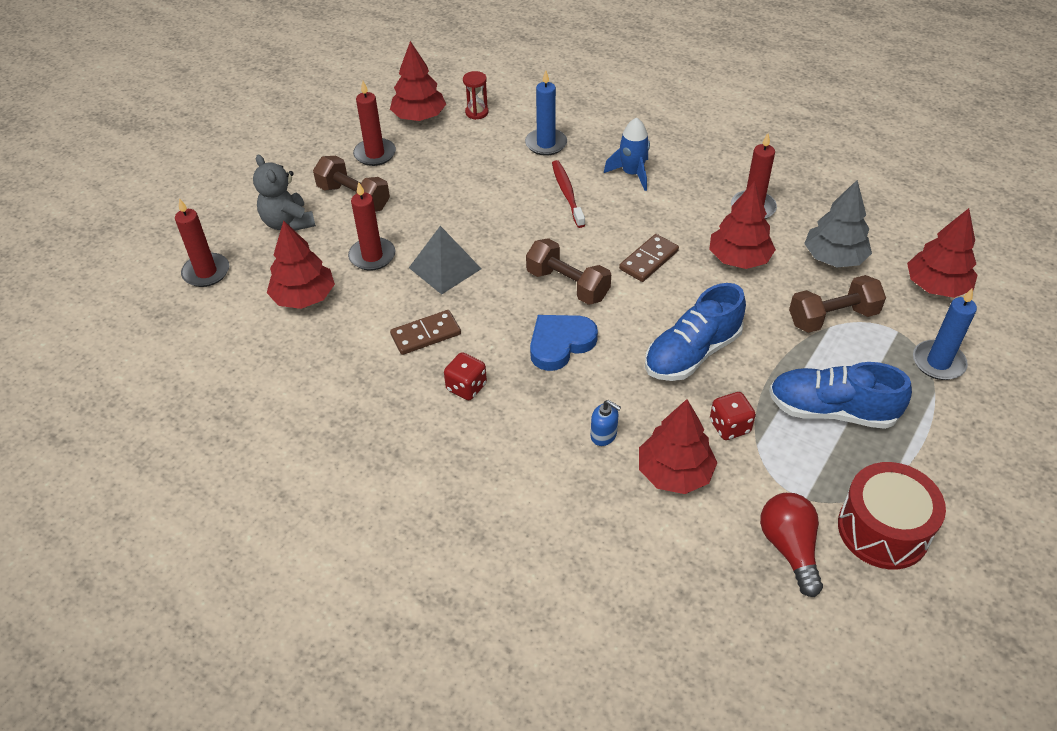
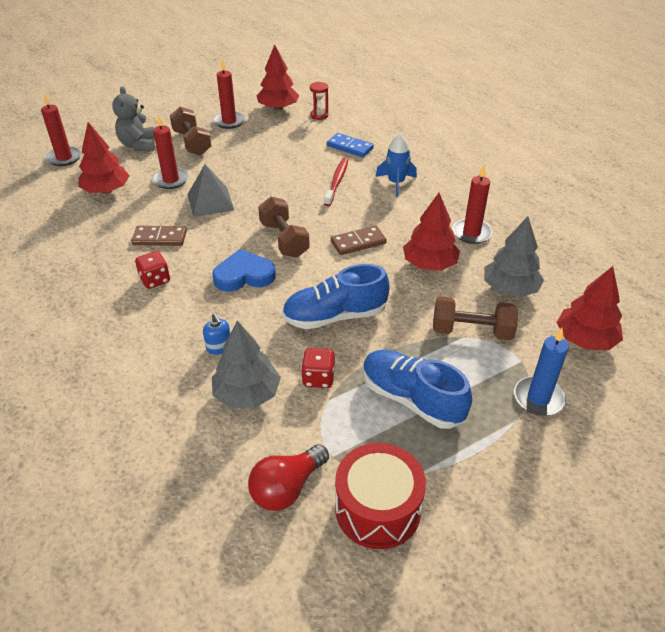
camera: 25 degrees right, 5 degrees down
(546, 144) = (350, 147): blue candle -> blue domino
(674, 472) = (247, 394): red tree -> grey tree
(789, 548) = (287, 488): red light bulb -> red light bulb turned 150 degrees counterclockwise

